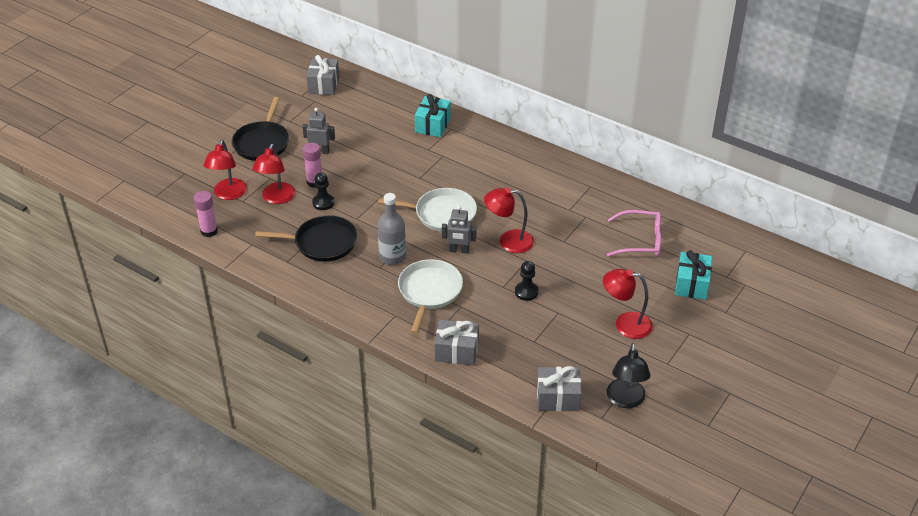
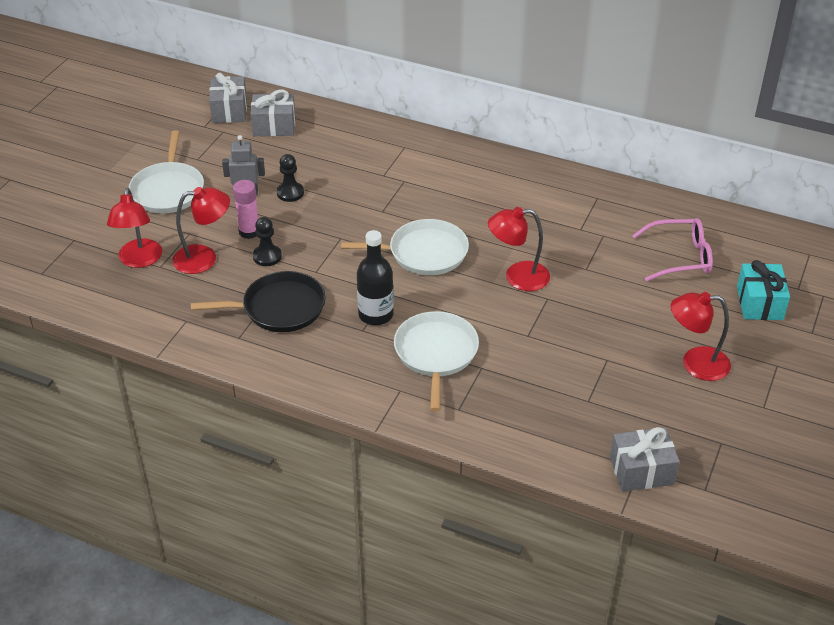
camera: 10 degrees left, 0 degrees up
(209, 231) = (125, 311): pink glue stick -> none
(262, 143) = (168, 190): black pan -> white pan
(276, 198) = (204, 258): red lamp -> red lamp turned 105 degrees counterclockwise
(392, 257) = (376, 315): grey bottle -> black bottle
(433, 125) = (381, 145): turquoise gift -> none
(456, 351) = (493, 427): grey gift -> grey gift (274, 126)
(459, 250) = (458, 296): grey robot -> none
(526, 292) = (559, 338): black pawn -> black pawn (290, 193)
(625, 400) = (728, 462): black lamp -> none

